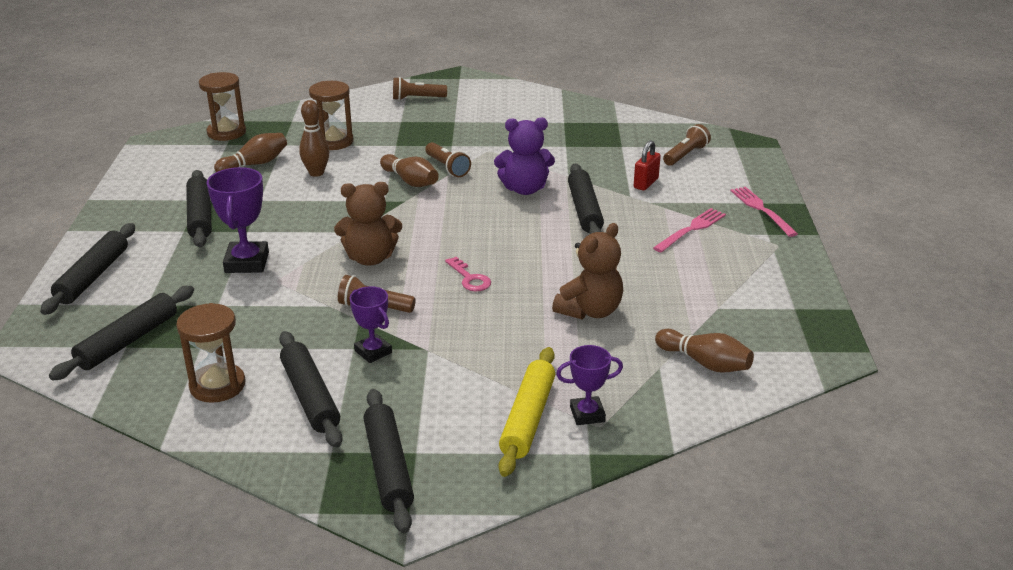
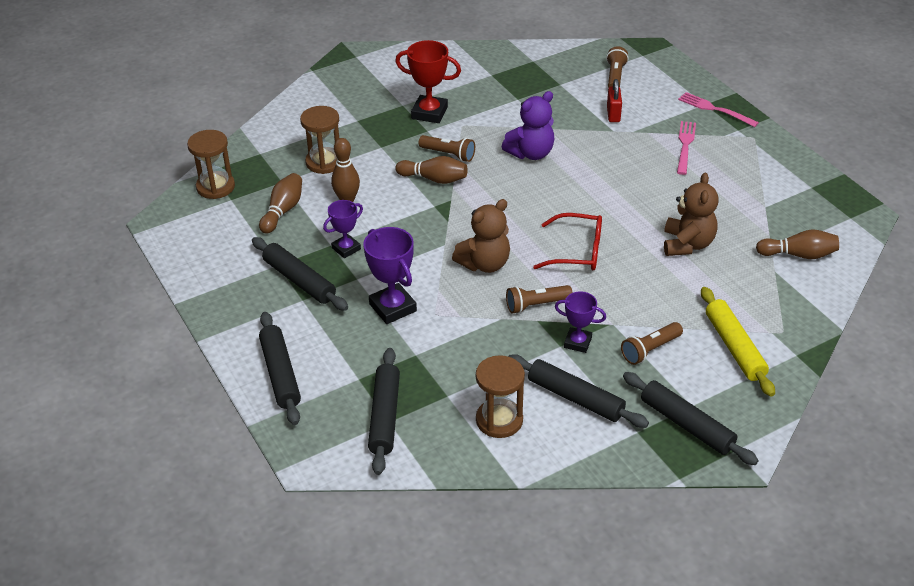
camera: 30 degrees left, 10 degrees up
(417, 98) = (344, 91): brown flashlight -> brown flashlight (650, 350)
(470, 133) = (429, 113): none -> red trophy
(470, 278) = (577, 251): pink key -> red glasses
(585, 210) = (595, 156): black rolling pin -> none
(587, 414) = (767, 327): purple trophy -> purple trophy (346, 248)

